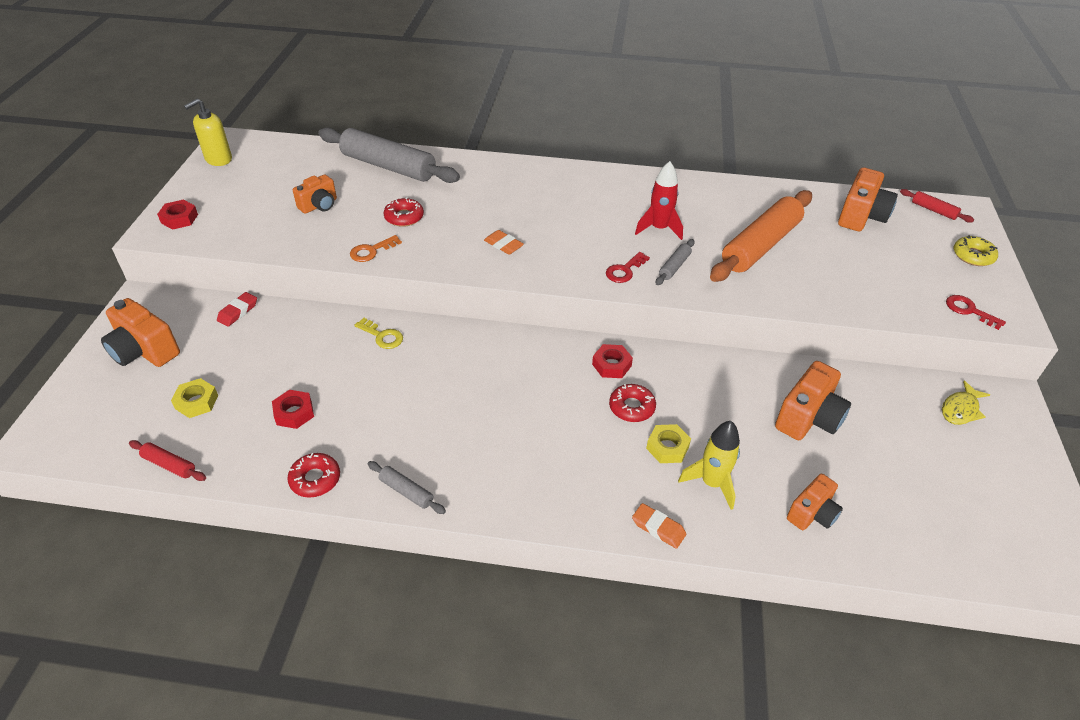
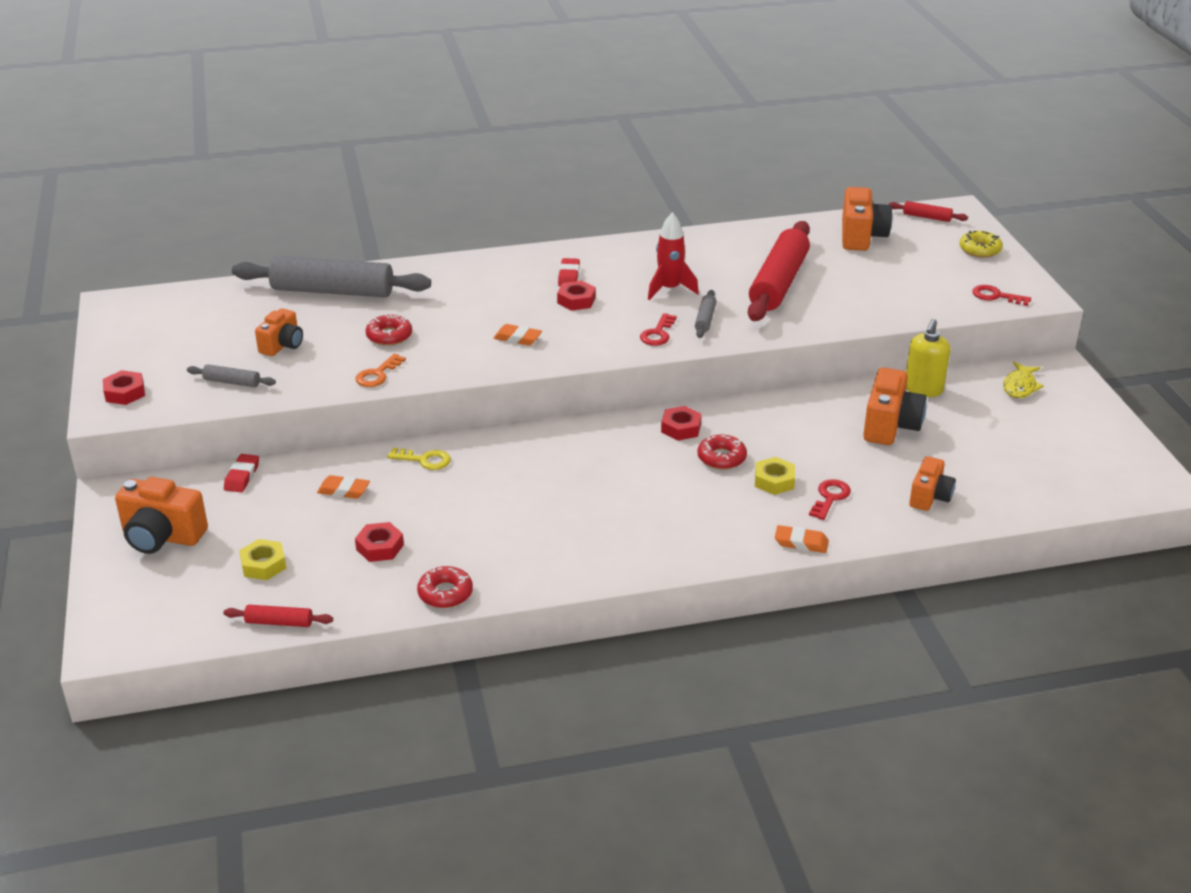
camera: 20 degrees left, 10 degrees down
(218, 159) = (118, 325): yellow soap dispenser -> yellow soap dispenser (923, 389)
(302, 347) = (344, 490): none -> orange eraser
(406, 491) = (545, 578): grey rolling pin -> grey rolling pin (232, 382)
(573, 220) = (576, 300): none -> red nut
(580, 196) = (569, 276): none -> red eraser
(711, 483) = (830, 497): yellow rocket -> red key
(760, 246) = (778, 283): orange rolling pin -> red rolling pin

